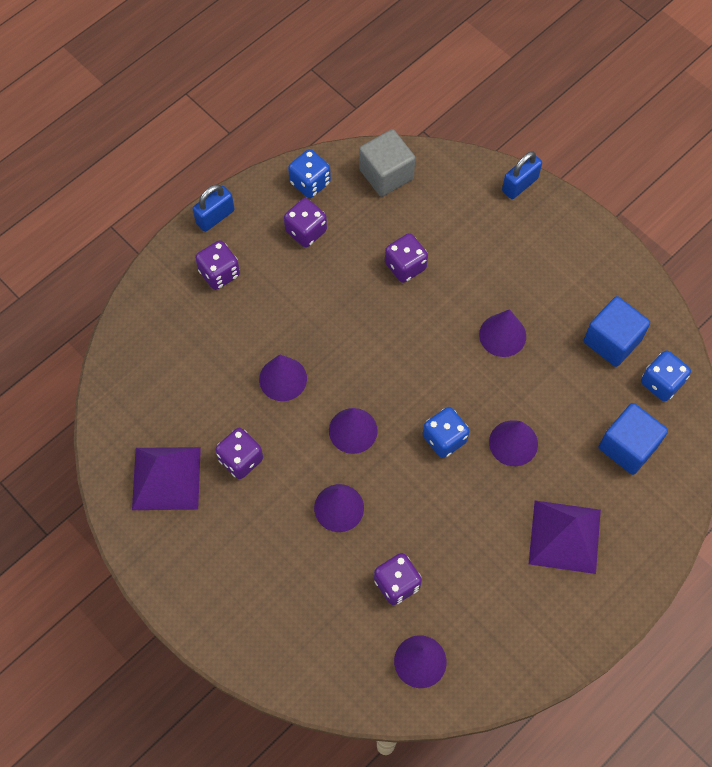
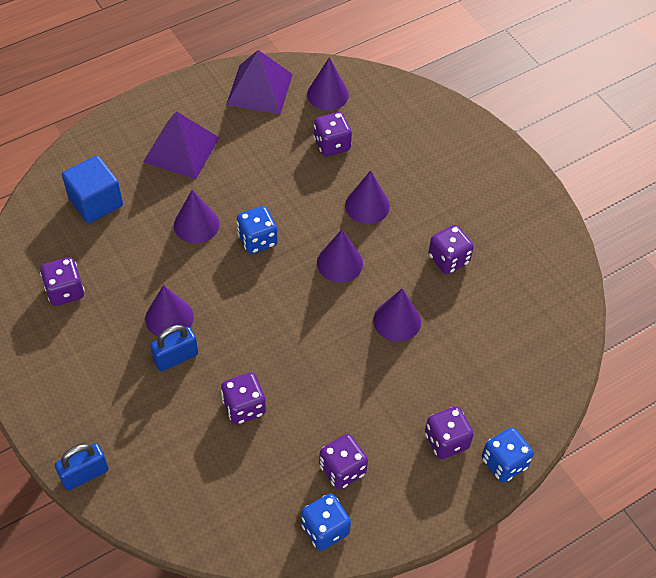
camera: 170 degrees left, 10 degrees down
(166, 478) = (519, 257): purple pyramid -> purple pyramid (259, 89)
(215, 217) = (442, 509): blue padlock -> blue padlock (176, 357)
(386, 174) = (233, 521): grey cube -> none
(612, 341) = (65, 291): blue cube -> purple dice
(661, 383) = (38, 246): blue dice -> blue dice (504, 463)

